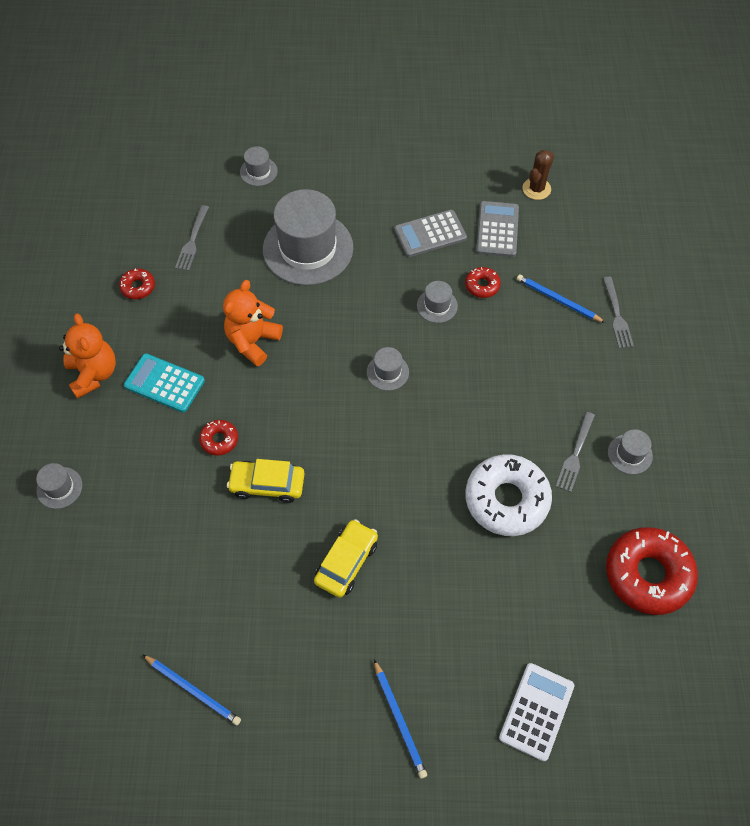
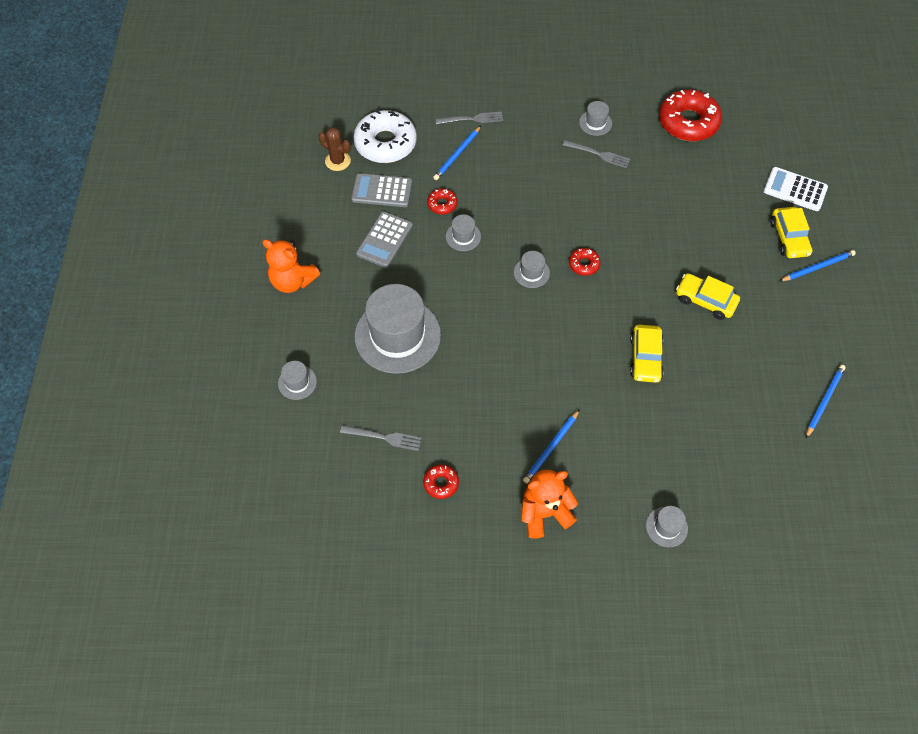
camera: 90 degrees left, 0 degrees up
(164, 383) = (551, 447): turquoise calculator -> blue pencil
(219, 440) = (606, 397): red donut -> red donut (584, 264)
(253, 341) = (503, 376): orange teddy bear -> orange teddy bear (293, 281)
(430, 234) = (384, 240): grey calculator -> grey calculator turned 45 degrees clockwise
(448, 687) = (789, 238): none -> yellow car
(506, 499) = (640, 198): white donut -> white donut (385, 143)

